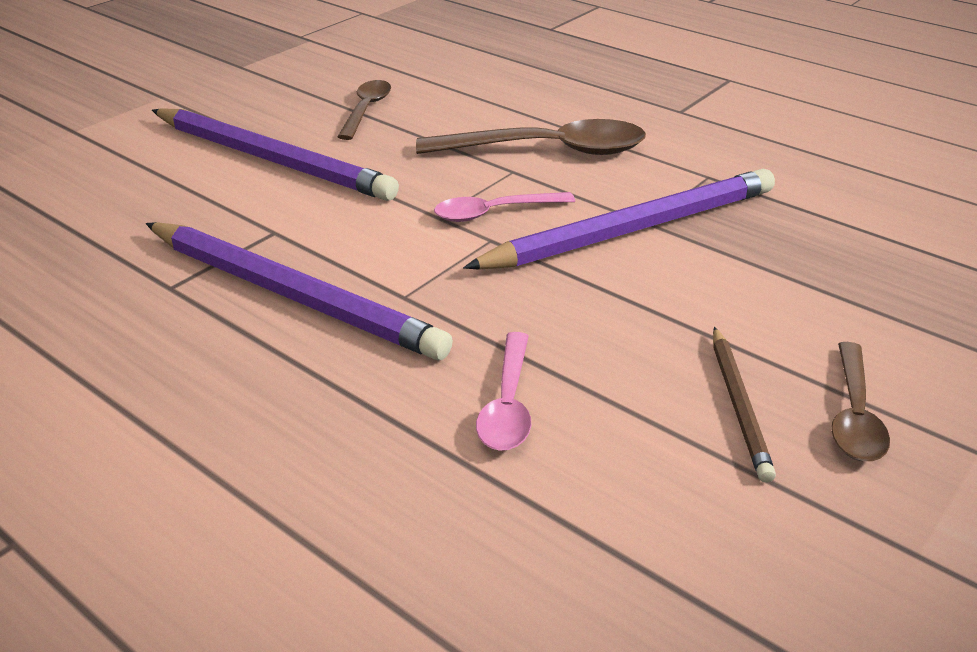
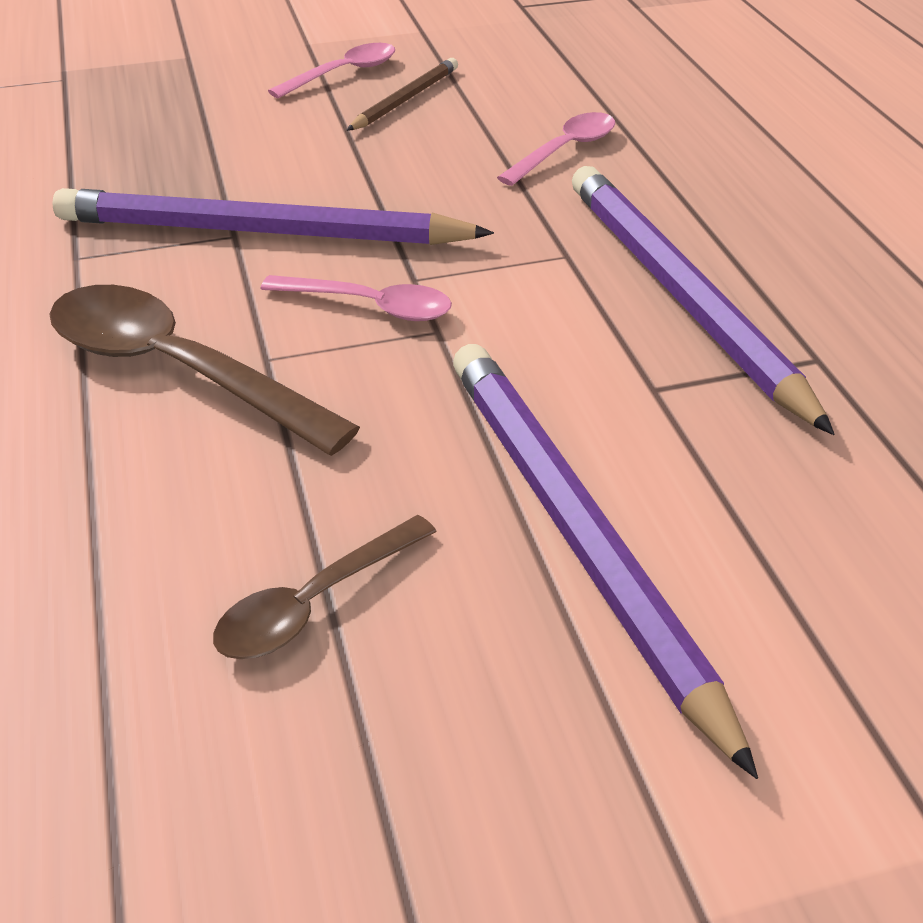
camera: 145 degrees left, 5 degrees up
(854, 415) = (343, 73): brown spoon -> pink spoon

